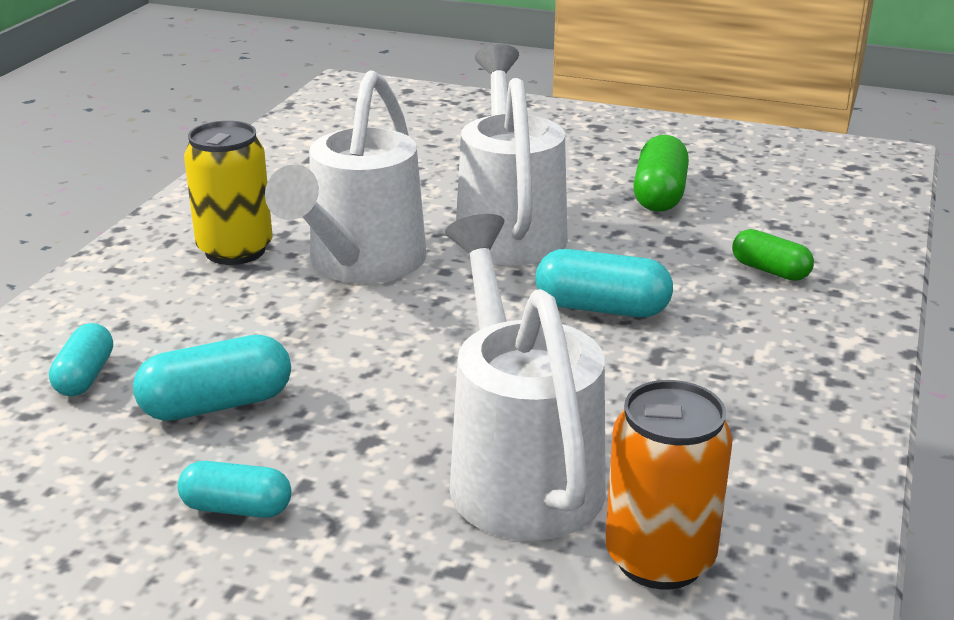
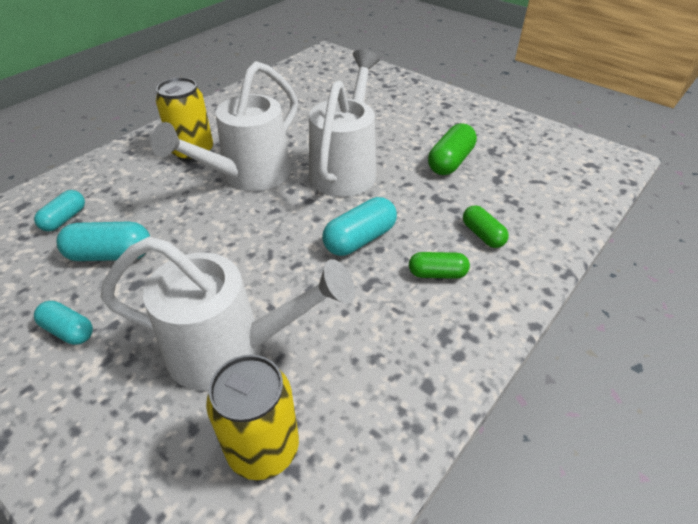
camera: 20 degrees right, 15 degrees up
(519, 470) = (231, 350): white watering can -> white watering can turned 90 degrees clockwise
(602, 308) = (360, 239): turquoise capsule -> turquoise capsule turned 75 degrees counterclockwise
(659, 559) = (263, 448): orange can -> yellow can
(742, 325) = (437, 274): none -> green capsule

